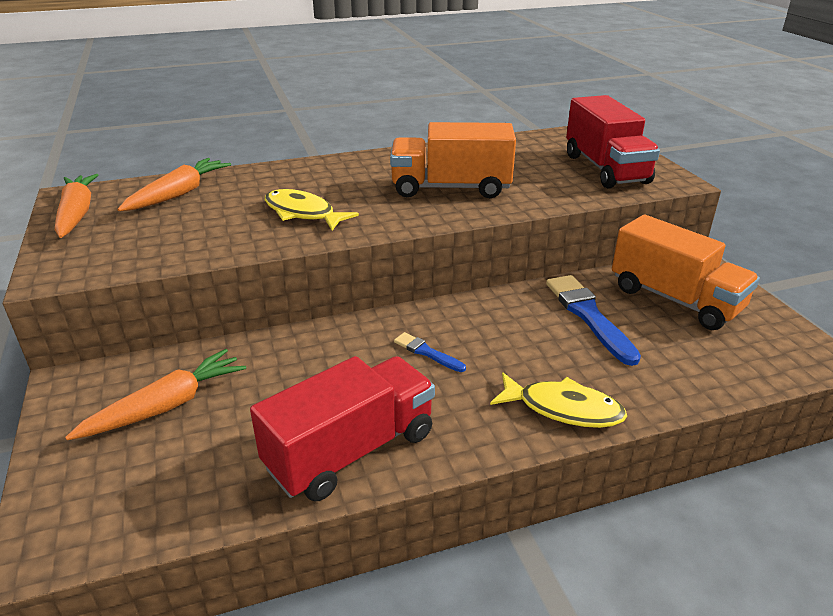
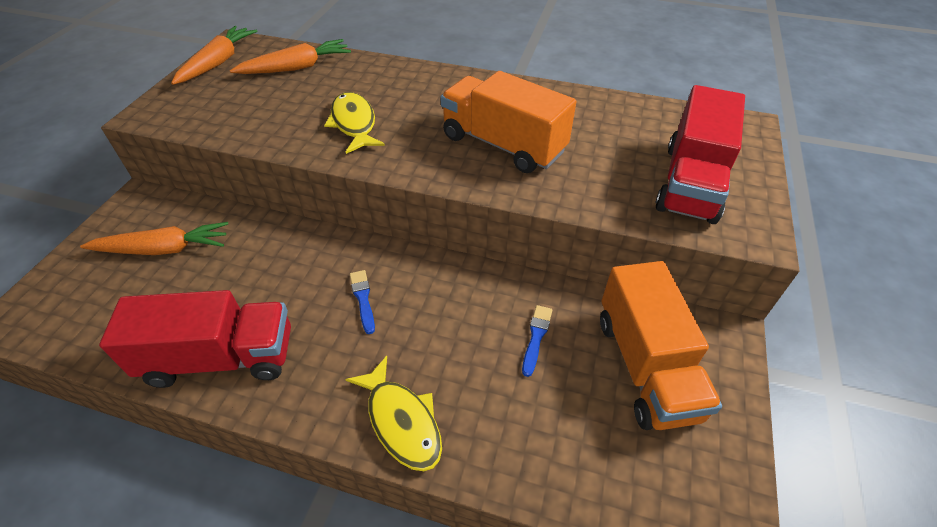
camera: 35 degrees right, 15 degrees up
(588, 316) = (536, 337): blue brush -> blue brush, size x0.52

